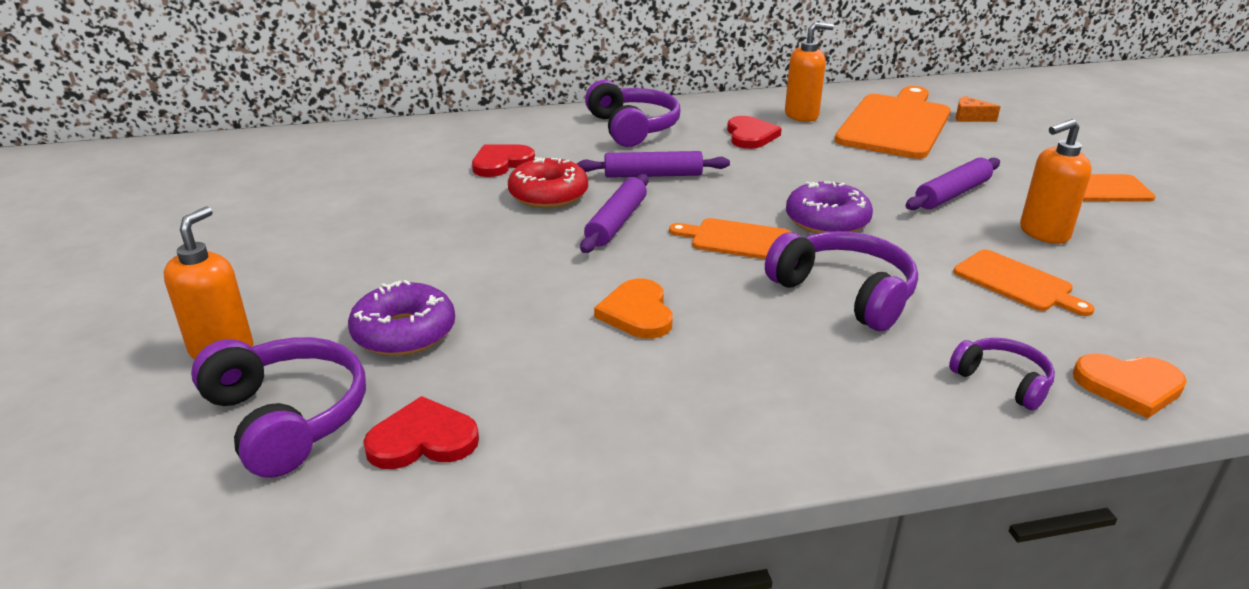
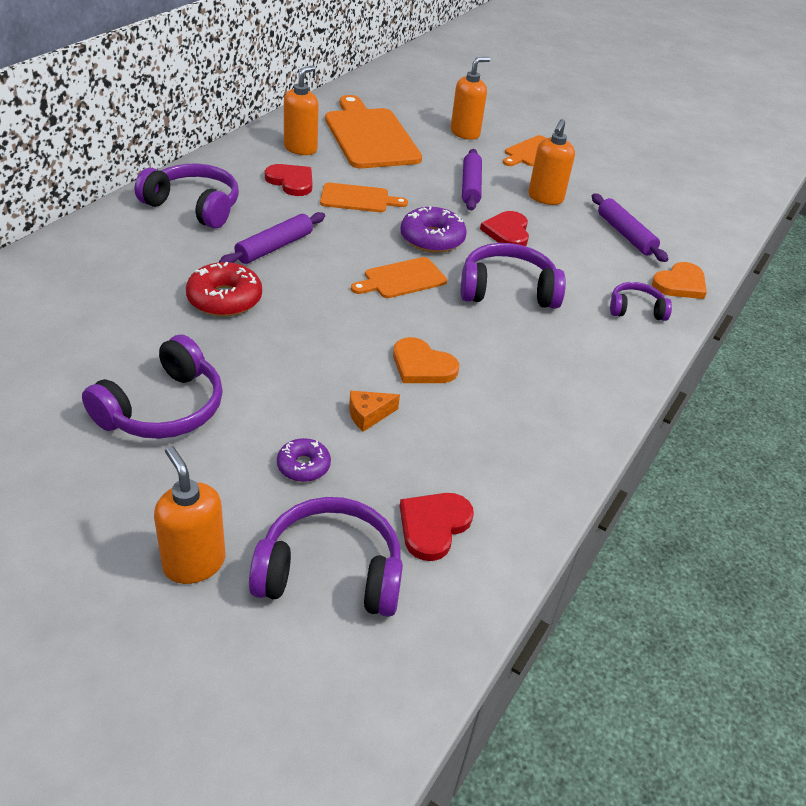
camera: 50 degrees left, 10 degrees up
(379, 245) = (163, 409): none -> purple headphones
(404, 332) = (303, 466): purple donut -> purple donut, size x0.59
(501, 163) = (138, 285): red heart -> red heart (507, 232)
(616, 222) = (309, 301): purple rolling pin -> purple rolling pin (625, 234)
(970, 117) = (405, 114): orange cheese -> orange cheese (368, 415)
(1017, 283) = (572, 241): orange cutting board -> orange cutting board (358, 199)
(1023, 150) = (465, 133): none -> orange soap dispenser

